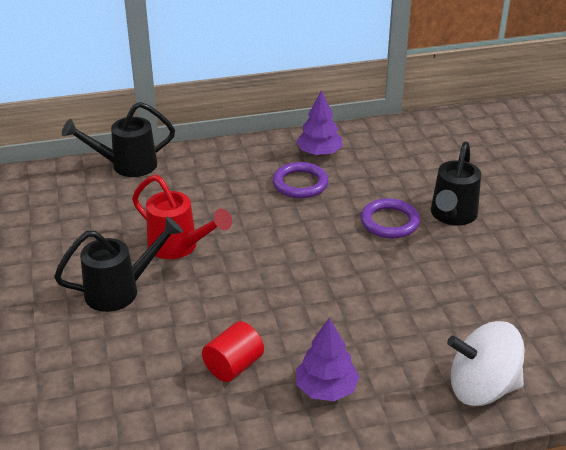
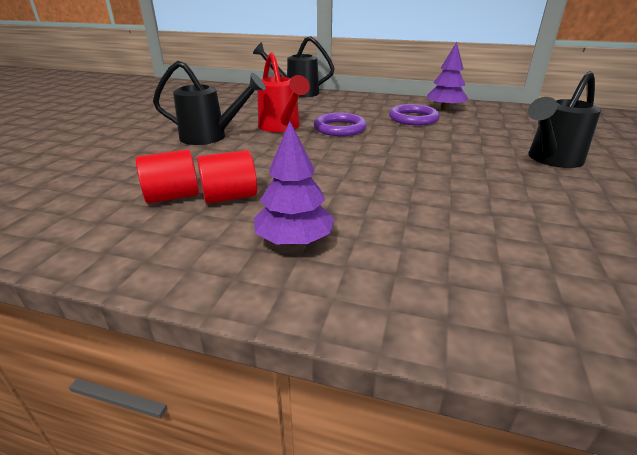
camera: 30 degrees right, 5 degrees down
(184, 386) = (172, 196): none -> red cylinder
(389, 222) = (478, 150): purple ring -> purple ring (339, 128)
(482, 388) = (499, 309): white spinning top -> none

